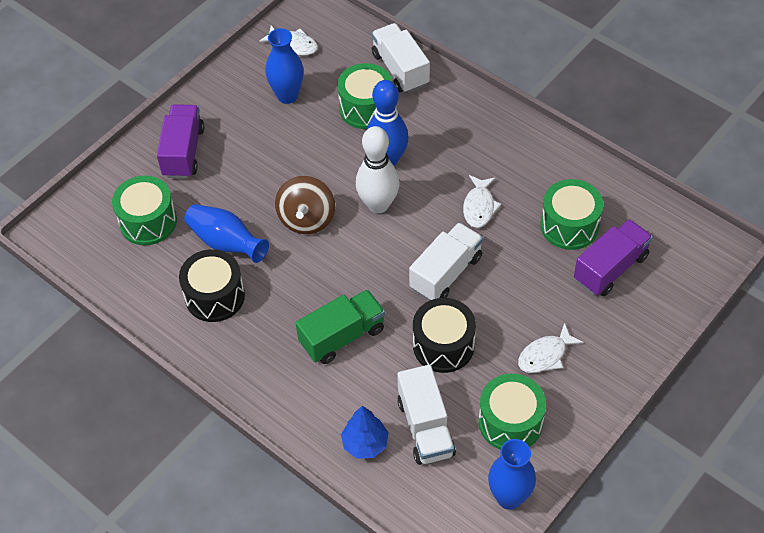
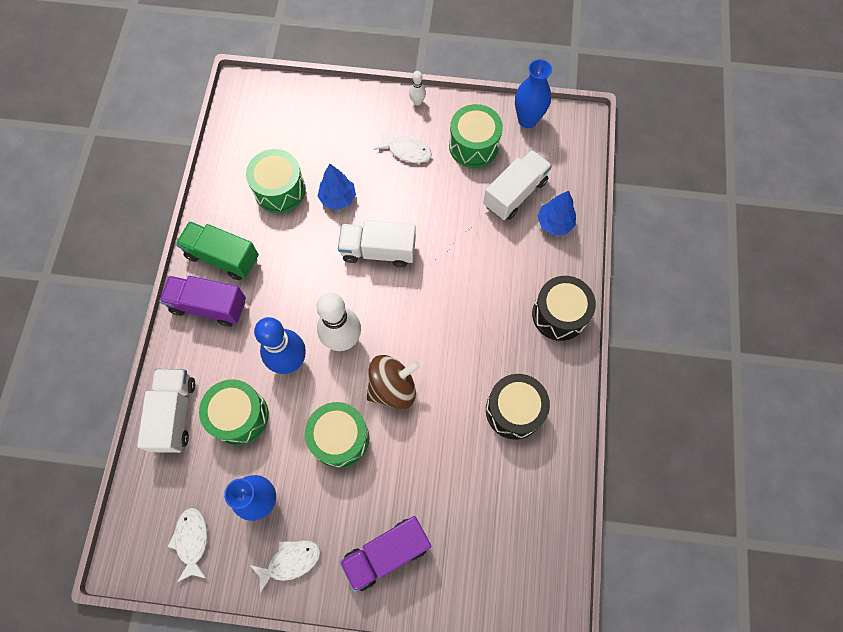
camera: 125 degrees left, 15 degrees up
(148, 221) = (481, 526): green drum -> green drum (340, 438)
(226, 243) = (458, 438): blue vase -> none
(342, 336) = (483, 290): green truck -> green truck (223, 257)
(400, 69) = (174, 414): white truck -> white truck turned 150 degrees clockwise
(443, 345) = (443, 218): black drum -> black drum (559, 314)
(479, 207) = (299, 261): white fish -> white fish (290, 561)
(527, 268) = (338, 198): none -> blue tree
(603, 399) = (417, 102): none -> white bowling pin
(610, 268) = (304, 145): purple truck -> purple truck (209, 306)

